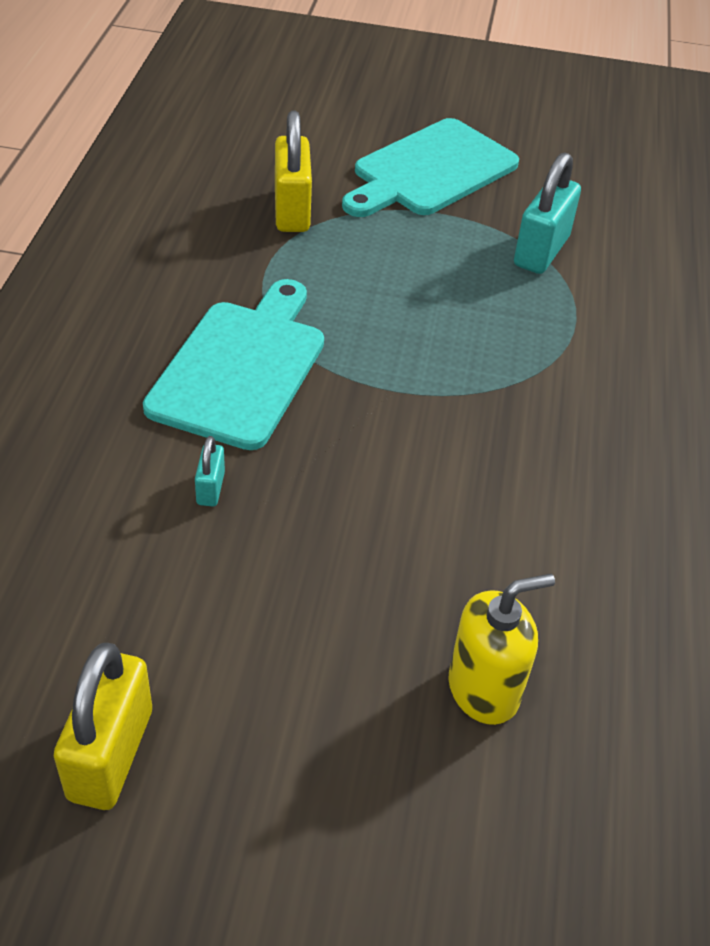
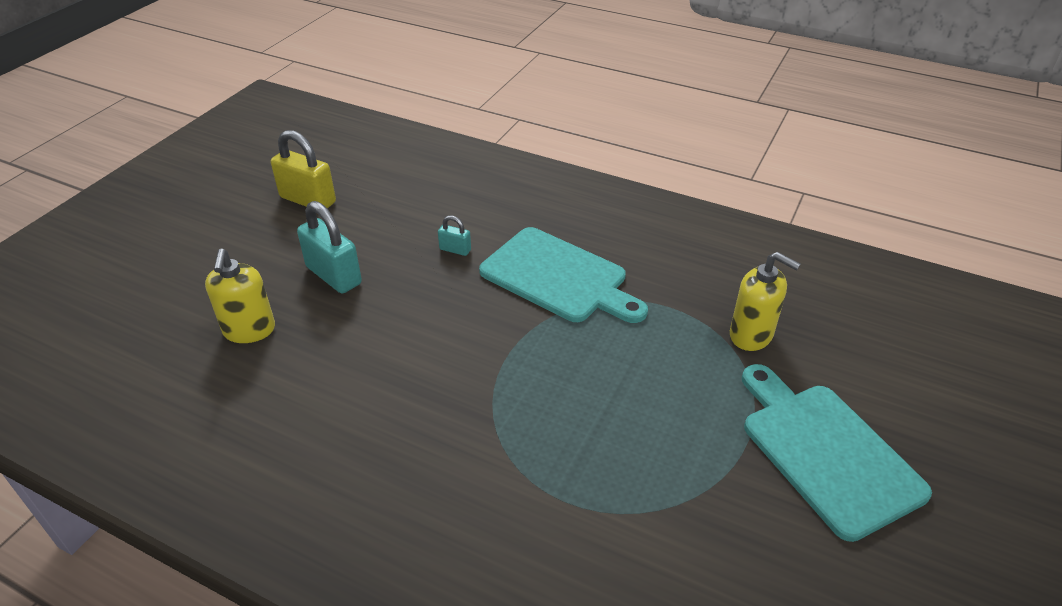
camera: 110 degrees right, 5 degrees down
(292, 211) = (751, 335): yellow padlock -> yellow soap dispenser
(541, 251) = (675, 507): turquoise padlock -> turquoise padlock (333, 275)

